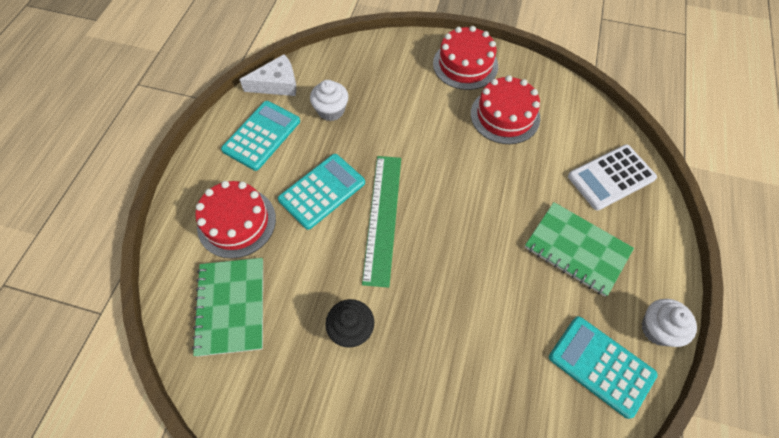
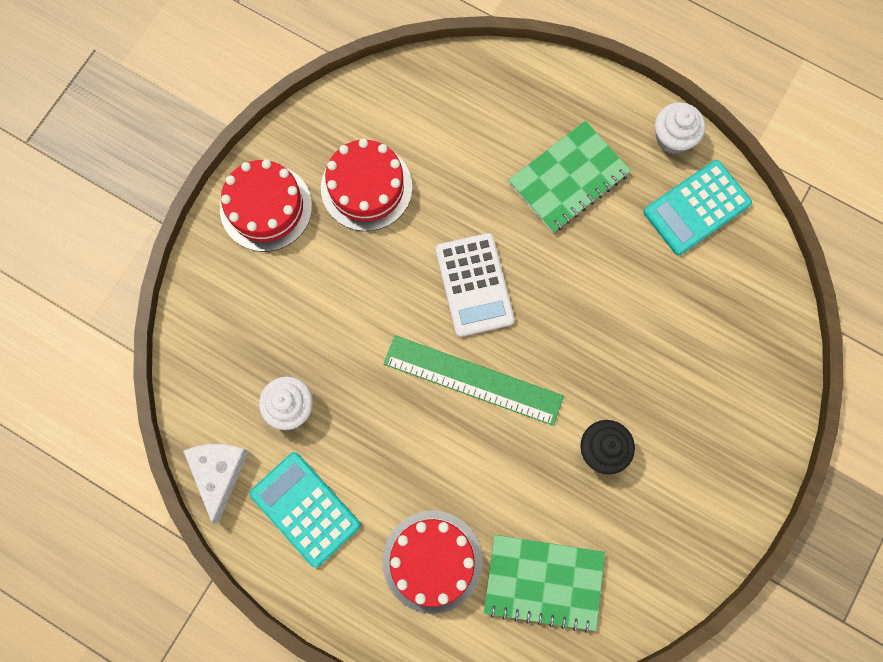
camera: 75 degrees left, 15 degrees up
(322, 191) = (416, 445): turquoise calculator -> none
(611, 177) = (489, 103): white calculator -> white calculator (474, 285)

